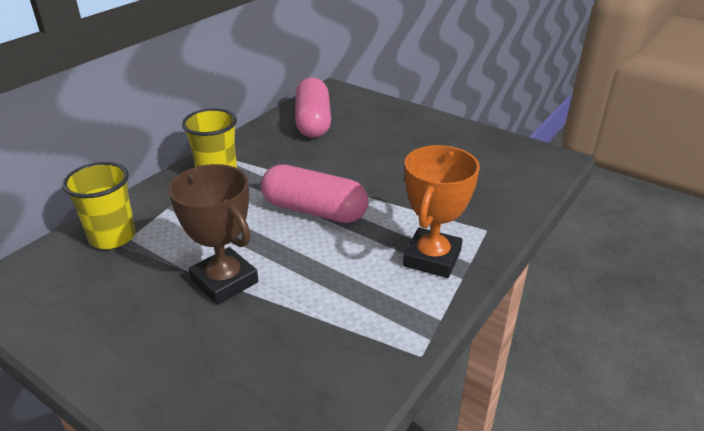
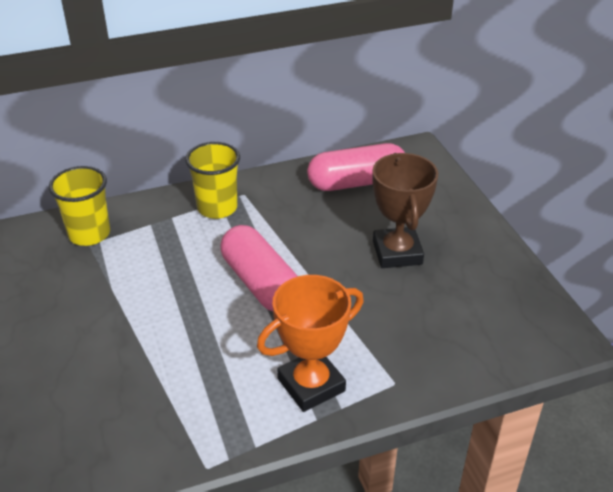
camera: 35 degrees right, 5 degrees up
(224, 281) = (129, 316): brown trophy -> brown trophy (397, 252)
(313, 122) = (356, 182): pink capsule -> pink capsule turned 45 degrees clockwise

